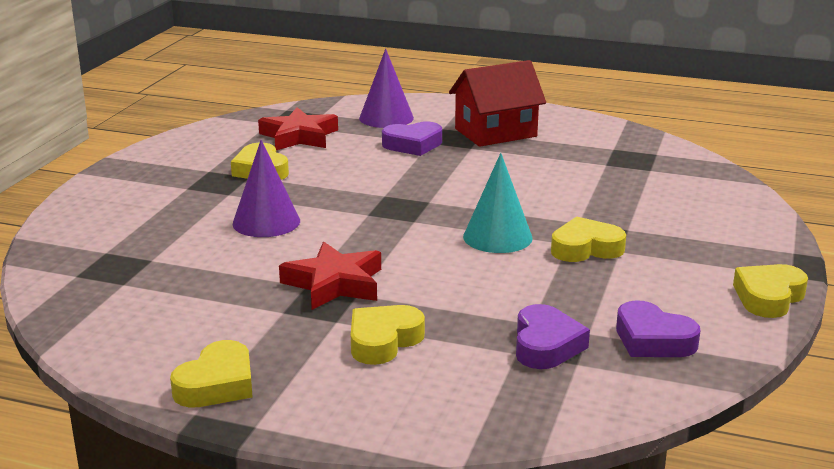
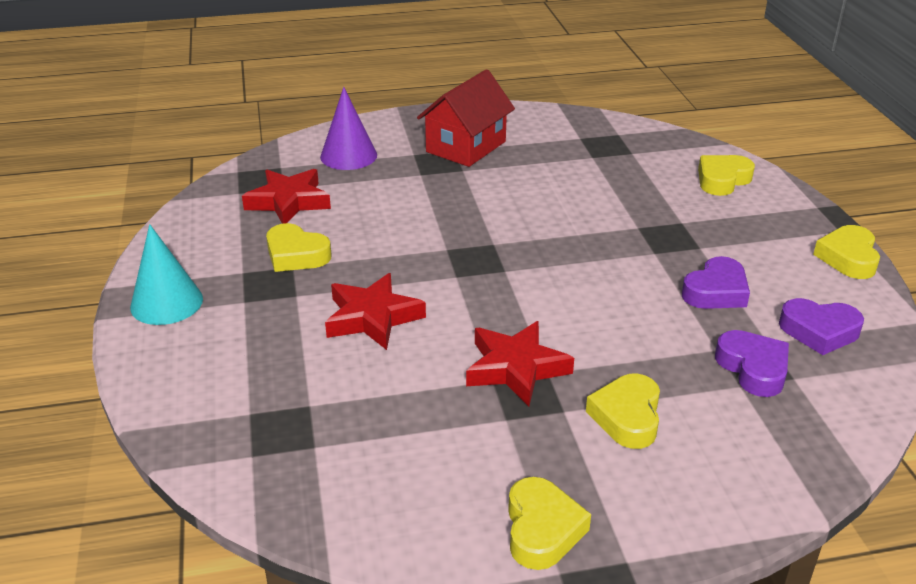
camera: 30 degrees left, 10 degrees up
(266, 222) = (372, 317): purple cone -> red star
(413, 145) = (408, 181): purple heart -> purple heart (716, 291)
(497, 237) = (593, 265): turquoise cone -> turquoise cone (166, 303)
(586, 248) = (673, 253): yellow heart -> yellow heart (722, 180)

